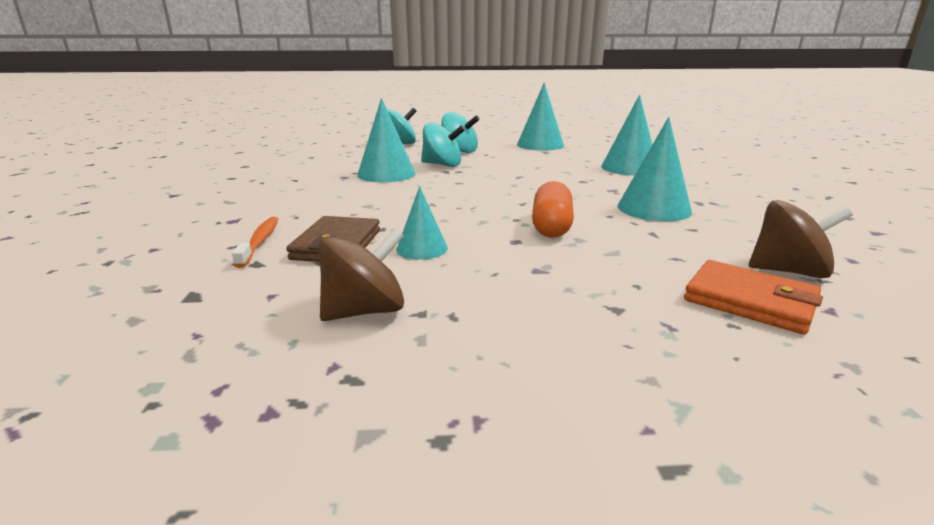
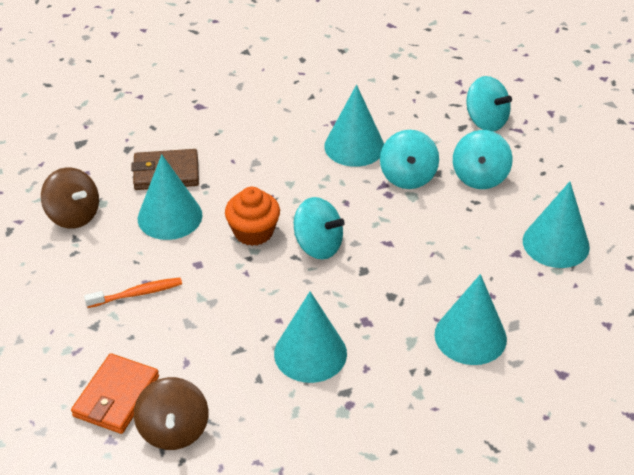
camera: 75 degrees right, 20 degrees up
(260, 242) = (162, 135): orange toothbrush -> orange toothbrush (137, 294)
(422, 248) = (170, 216): turquoise cone -> turquoise cone, size x1.68
(477, 214) = (253, 232): none -> orange cupcake
(511, 195) = (318, 246): none -> turquoise spinning top
(551, 226) = (236, 282): orange capsule -> none

